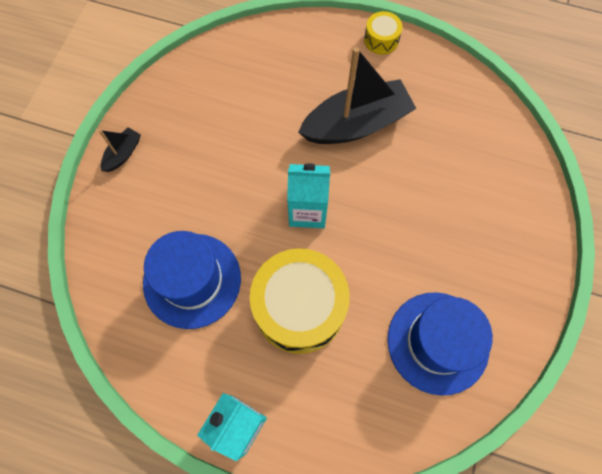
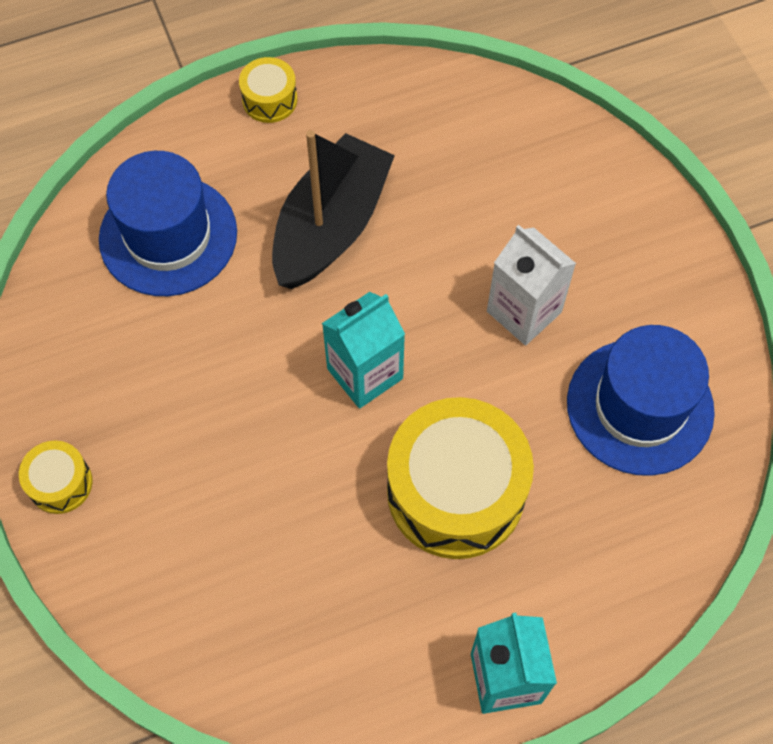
camera: 40 degrees left, 5 degrees down
(123, 154) = (60, 483): black boat -> yellow drum
(192, 280) = (299, 564): blue hat -> blue hat (168, 236)
(418, 242) = (524, 312): none -> white carton

